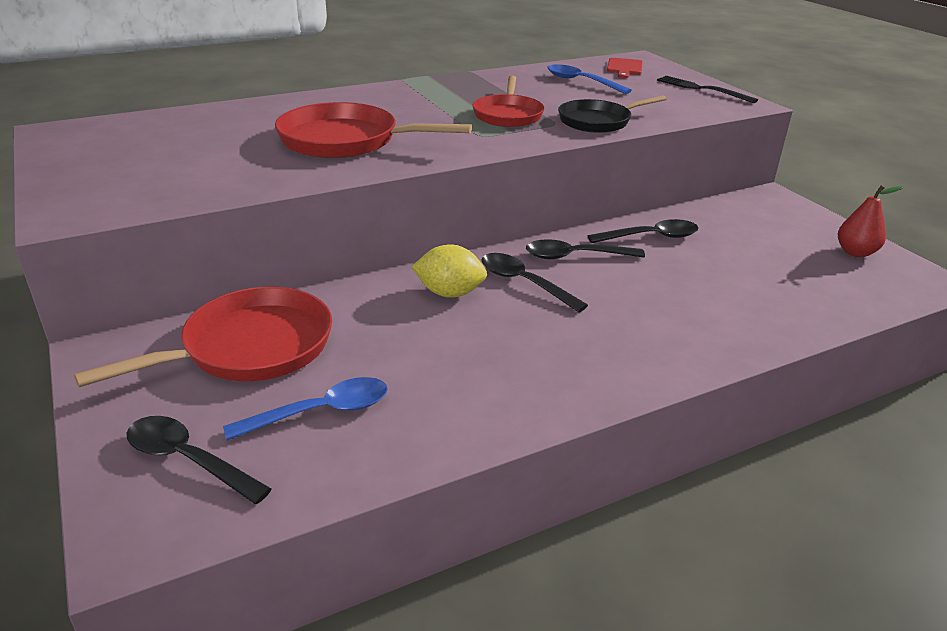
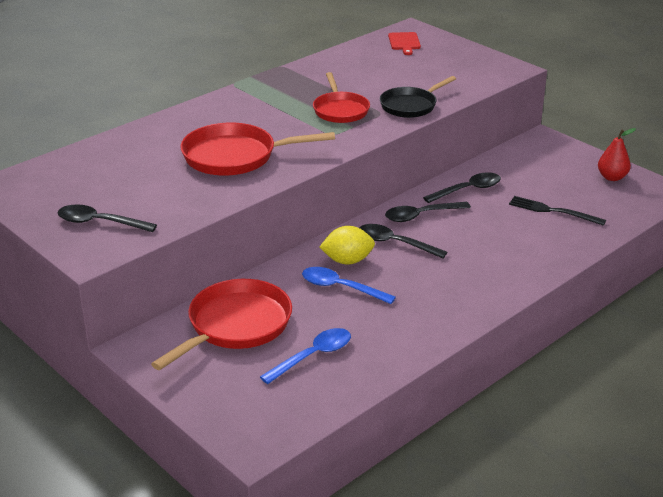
camera: 15 degrees left, 0 degrees up
(188, 460) = (251, 400): black spoon -> black spoon (99, 223)
(581, 82) = (377, 64): blue spoon -> blue spoon (340, 288)
(702, 89) = (474, 58): black fork -> black fork (553, 211)

